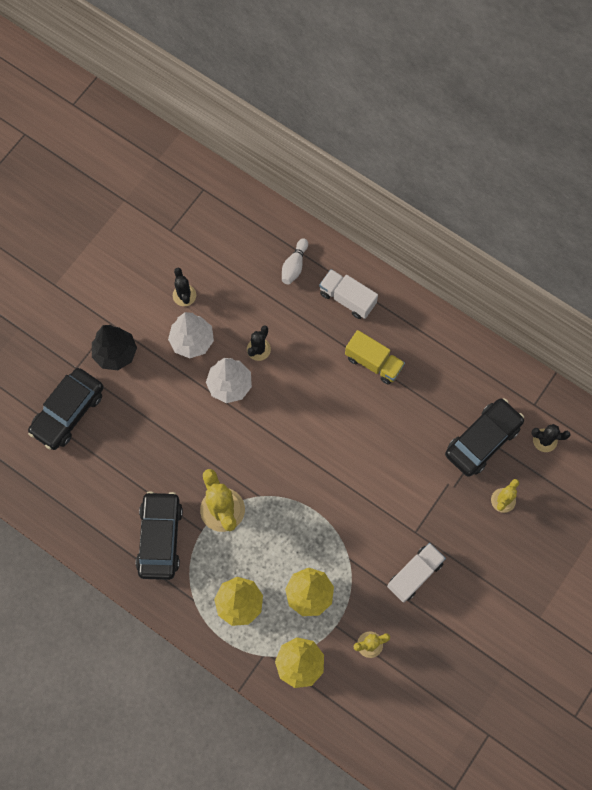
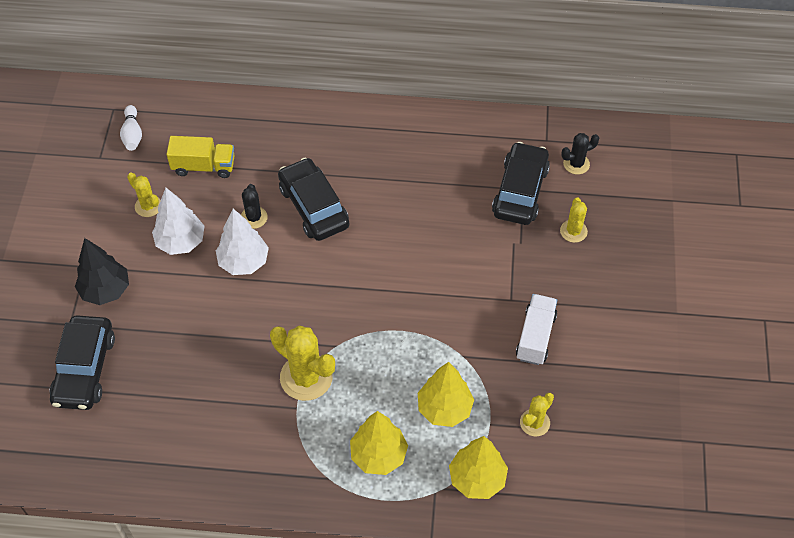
camera: 30 degrees left, 15 degrees down
(160, 538) = (256, 437): black car -> black car (314, 206)
(184, 295) = (148, 206): black cactus -> yellow cactus
(294, 266) = (245, 132): white bowling pin -> white bowling pin (132, 134)
(347, 299) = (314, 135): white truck -> none
(373, 362) = (374, 176): yellow truck -> yellow truck (203, 166)

